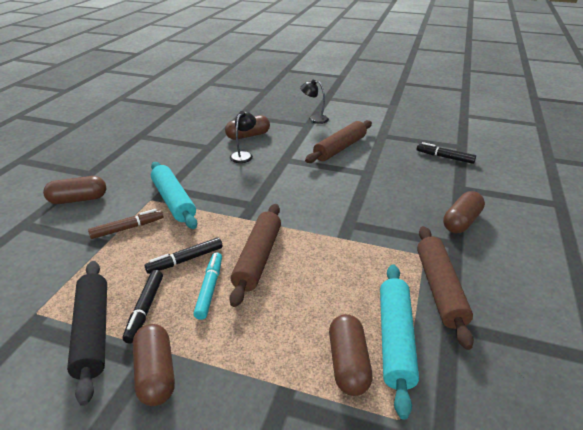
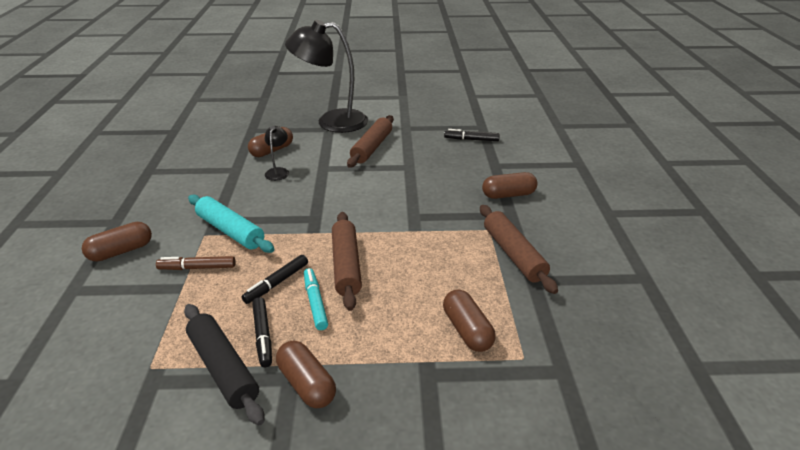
camera: 20 degrees left, 0 degrees up
(127, 228) = (197, 268): brown marker -> brown marker turned 135 degrees counterclockwise
(314, 119) = (331, 122): black lamp -> black lamp, size x2.39
(395, 339) = (495, 302): turquoise rolling pin -> none
(461, 221) = (508, 195): brown capsule -> brown capsule turned 60 degrees clockwise

